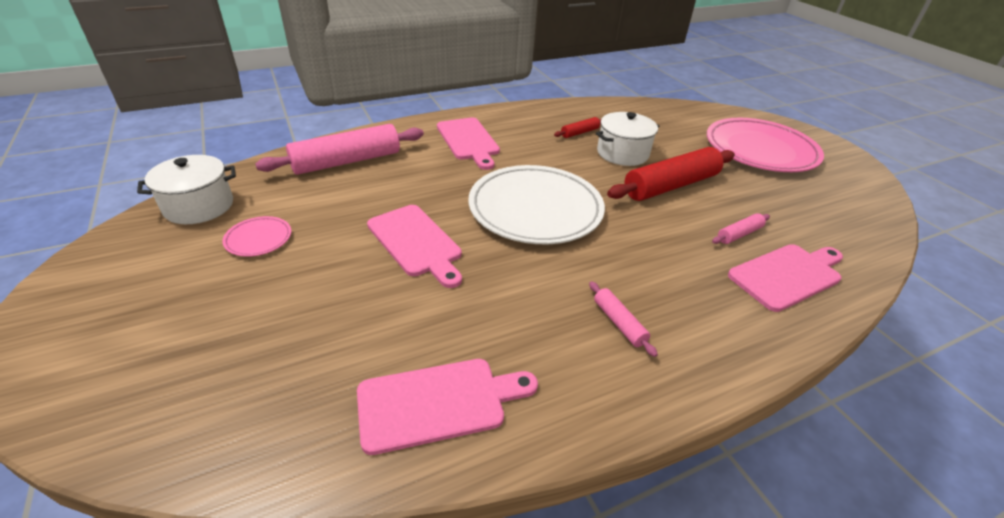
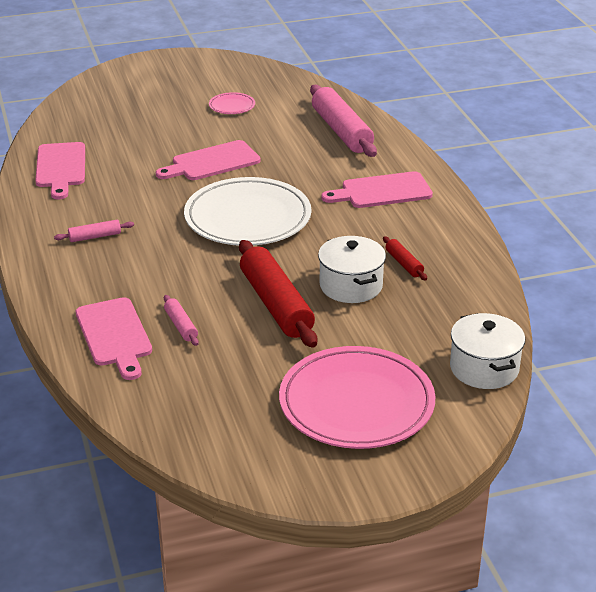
camera: 100 degrees right, 5 degrees down
(199, 206) = (278, 82): white pot -> white pot (484, 368)

